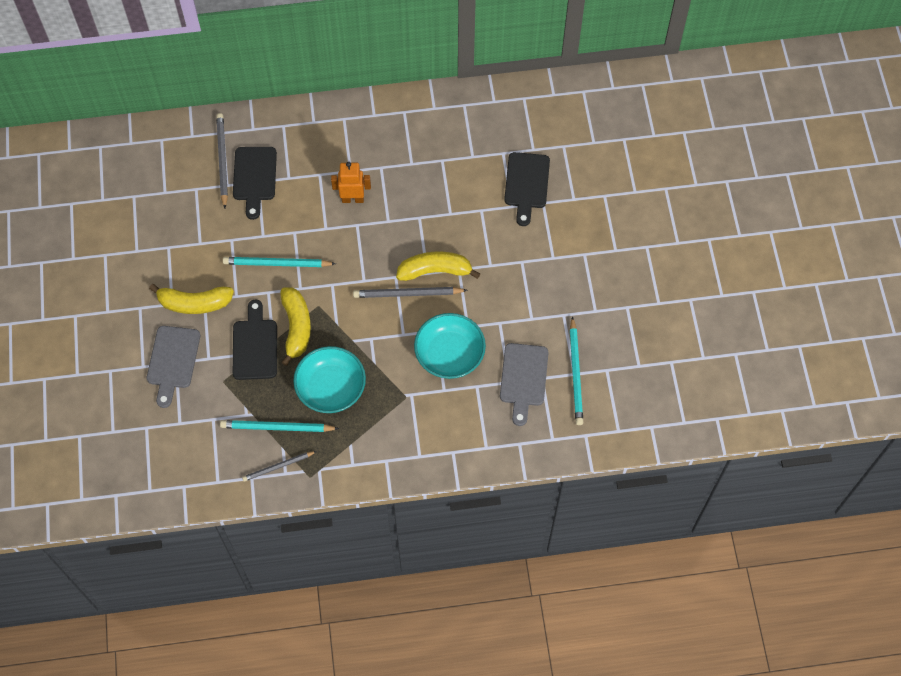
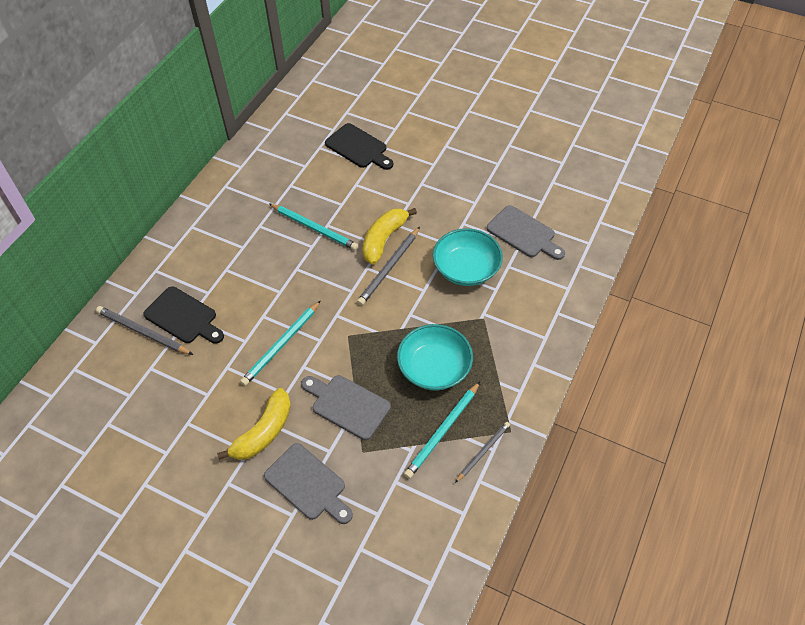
camera: 55 degrees left, 10 degrees down
(255, 346) = (347, 405): black cutting board -> grey cutting board
(278, 467) = (483, 451): grey pencil -> grey pencil turned 150 degrees counterclockwise
(296, 327) = (355, 363): yellow banana -> none
(353, 199) = (270, 259): orange robot -> none
(576, 373) = (542, 200): turquoise pencil -> turquoise pencil (314, 228)

